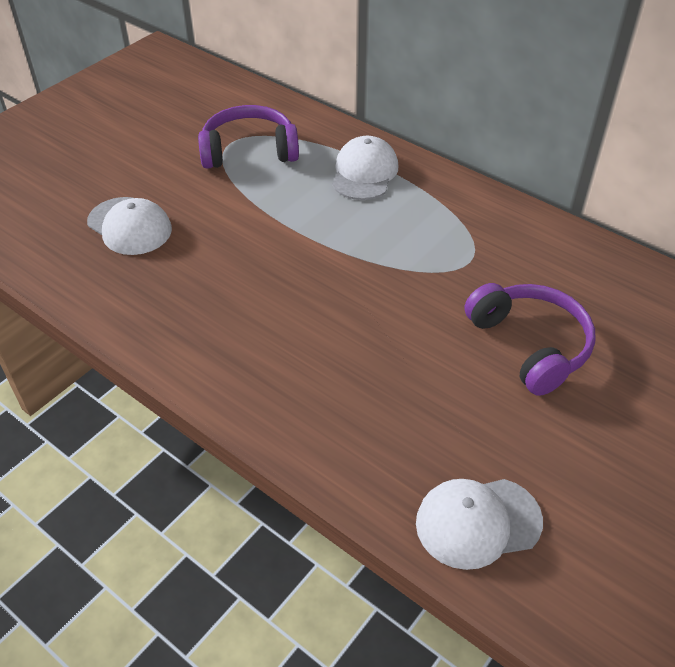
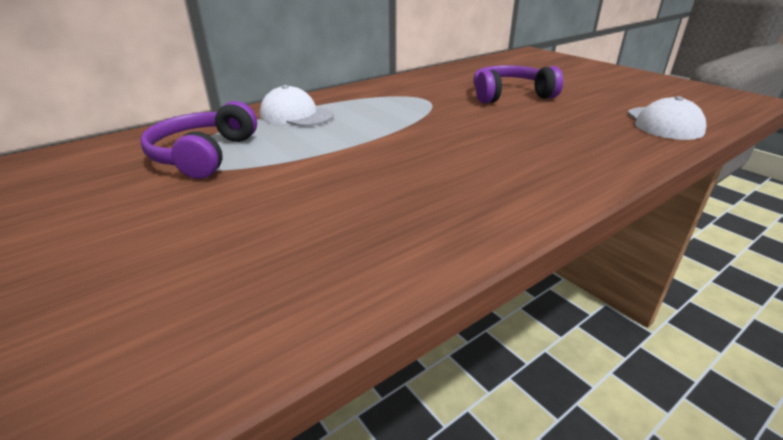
camera: 75 degrees left, 15 degrees down
(129, 226) = (267, 235): white cap -> none

